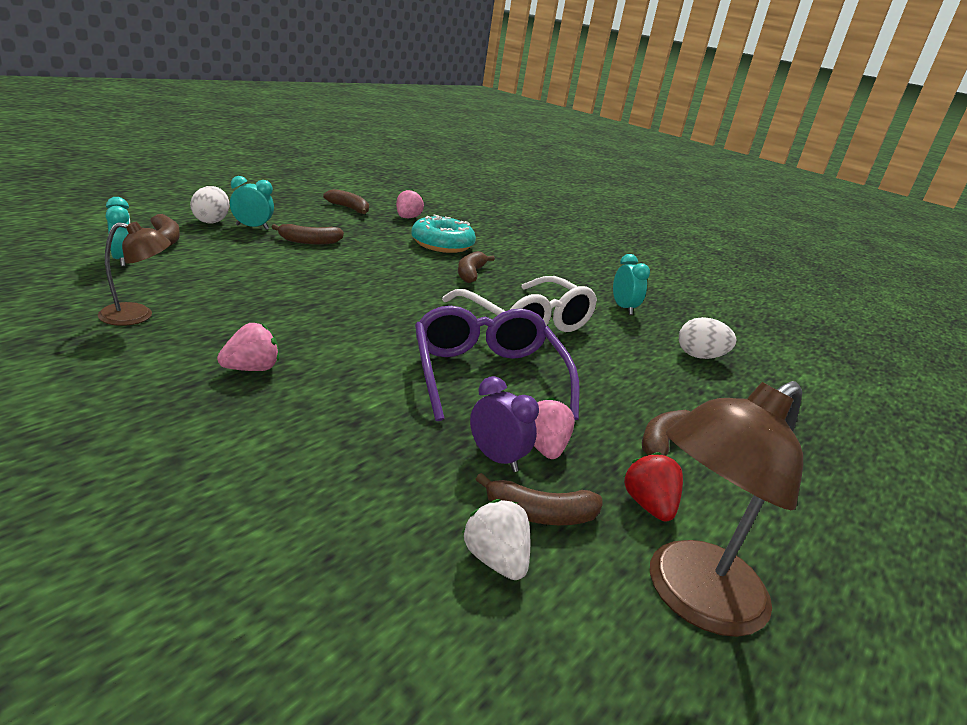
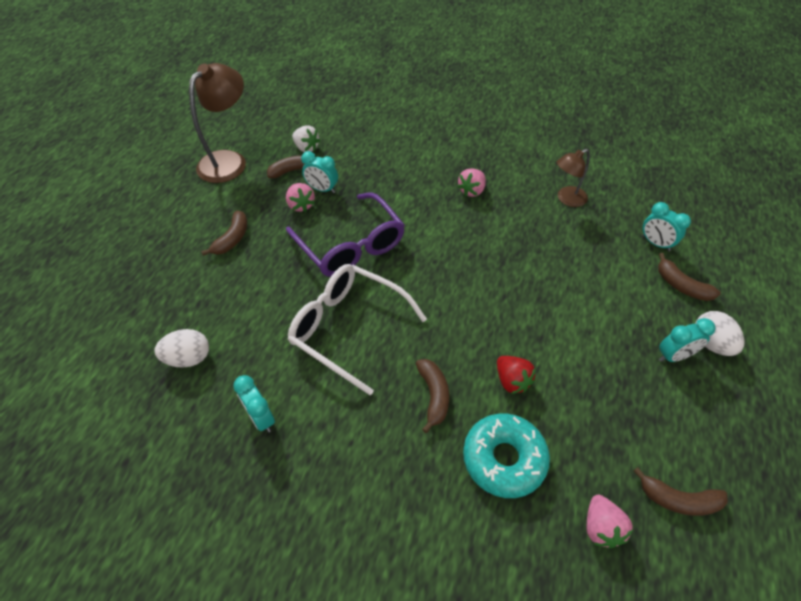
camera: 165 degrees right, 25 degrees up
(309, 241) = (606, 361): brown banana -> none
(496, 459) = (322, 189): purple clock -> turquoise clock
(648, 506) = (244, 193): red strawberry -> red strawberry (512, 381)

